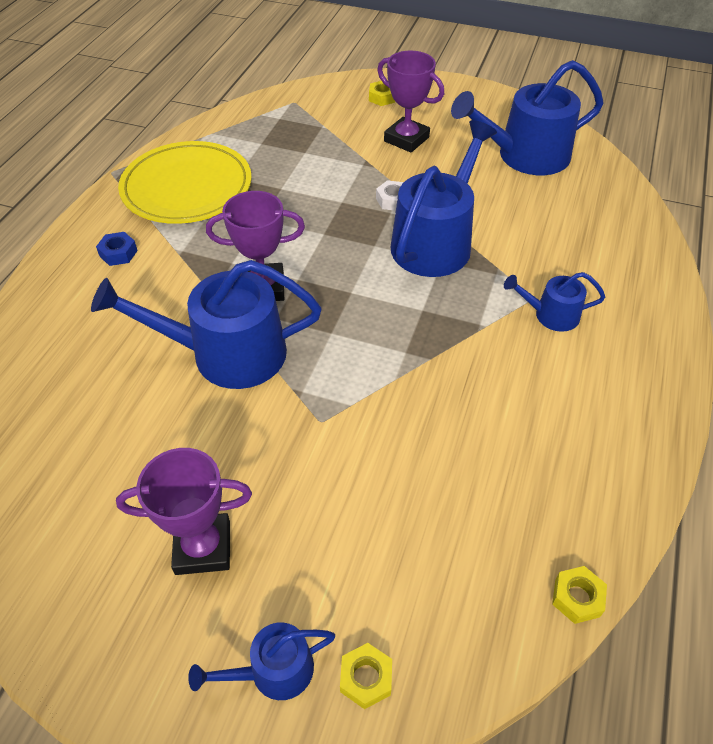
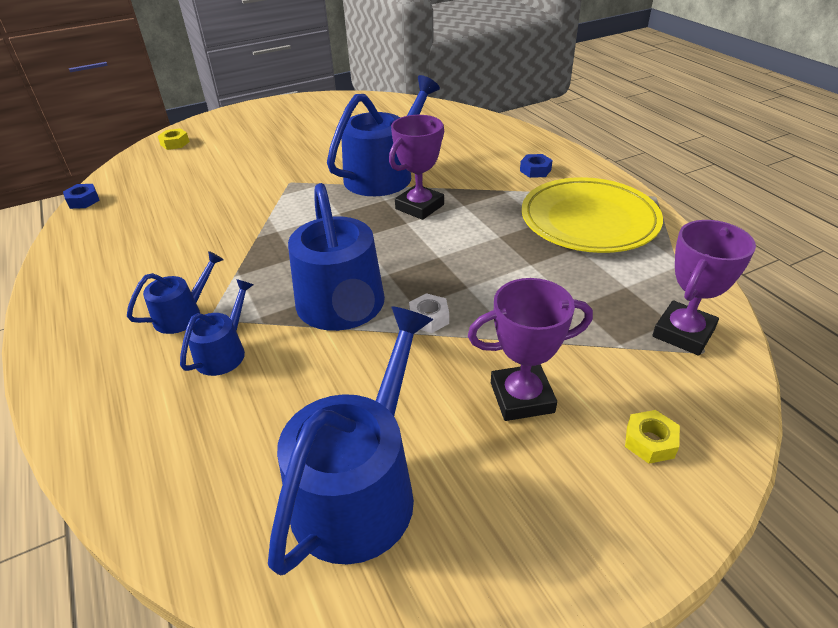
camera: 135 degrees right, 10 degrees down
(203, 547) = (287, 132): purple trophy -> purple trophy (683, 333)
(273, 671) = (216, 129): blue watering can -> blue watering can (224, 352)
(577, 598) = (83, 201): yellow nut -> blue nut

